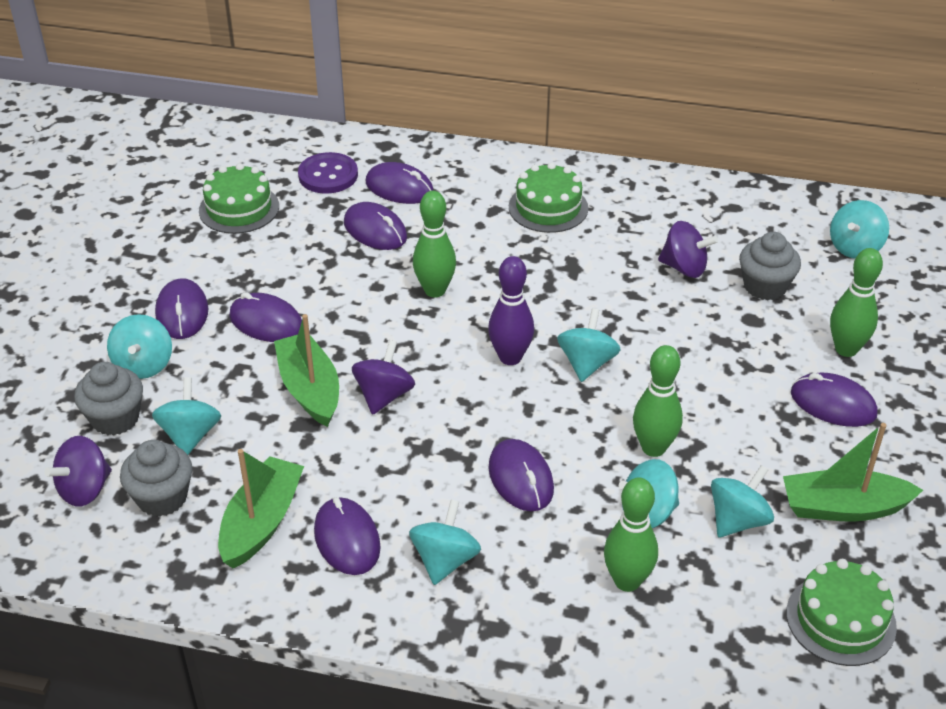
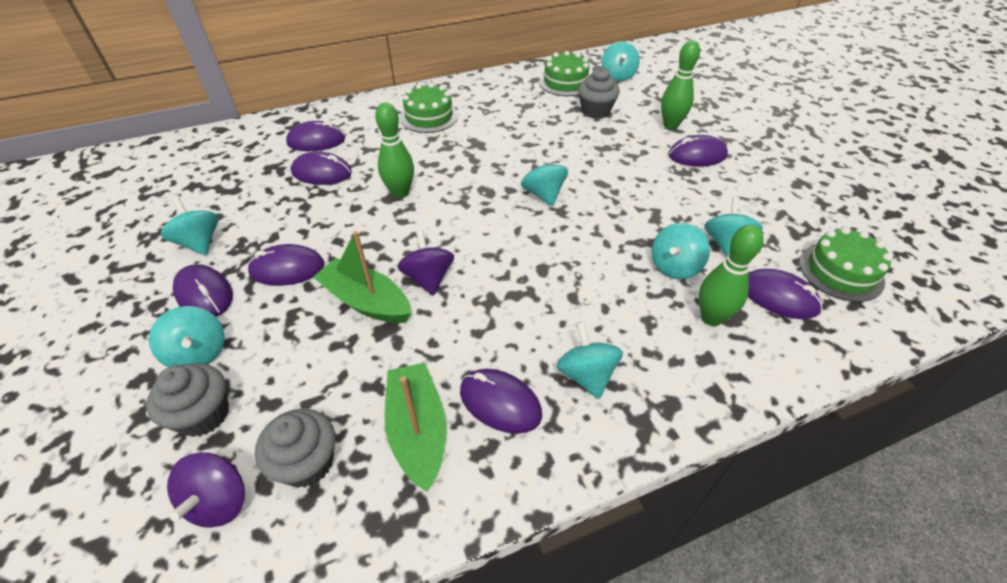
camera: 35 degrees left, 5 degrees up
(190, 435) = (291, 391): turquoise spinning top -> turquoise spinning top (200, 243)
(239, 208) = (197, 199): green cake -> green cake (565, 82)
(328, 175) = (254, 152): purple button -> none
(510, 357) = (492, 212): purple bowling pin -> none
(521, 478) = (577, 286): purple mouse -> purple mouse (778, 297)
(653, 448) = (634, 225): green bowling pin -> none
(684, 268) = (542, 118): purple spinning top -> none
(843, 508) = (766, 207): green boat -> none

